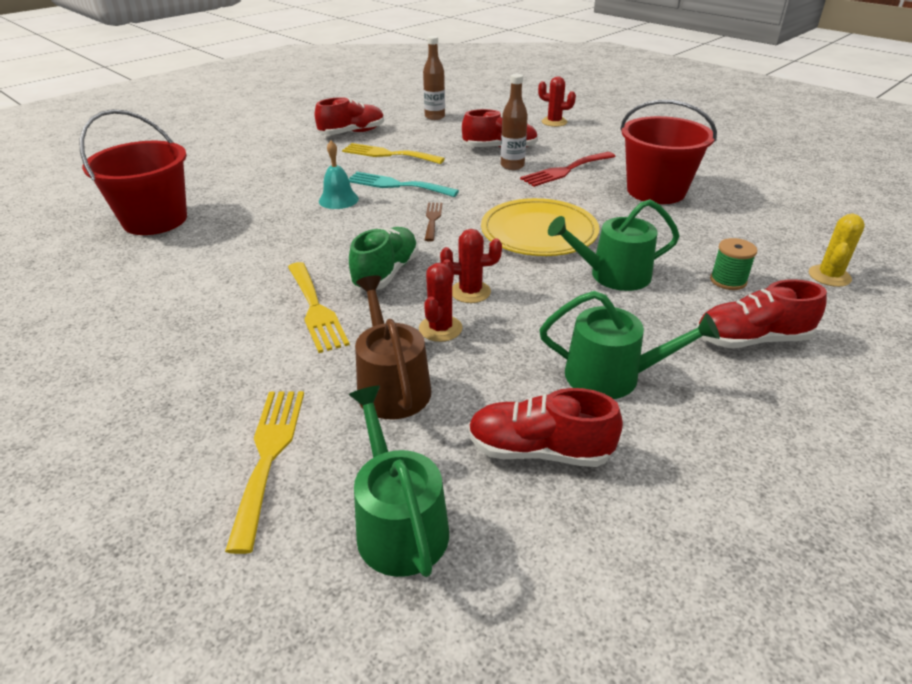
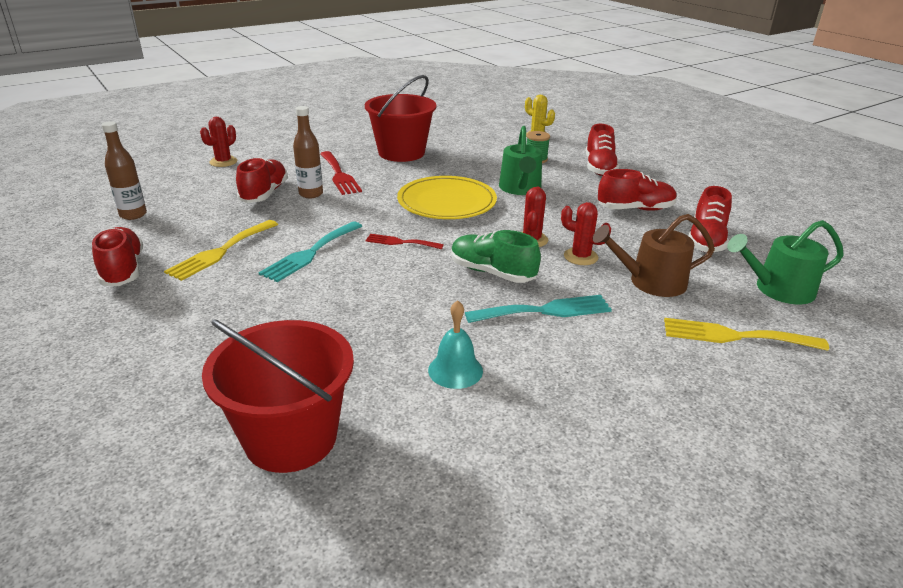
camera: 80 degrees left, 5 degrees down
(315, 309) = (545, 311): yellow fork -> turquoise fork
(338, 200) = (323, 289): turquoise bell -> turquoise bell (455, 370)
(432, 219) = (400, 242): brown fork -> red fork
(612, 376) = (635, 209): green watering can -> red shoe

